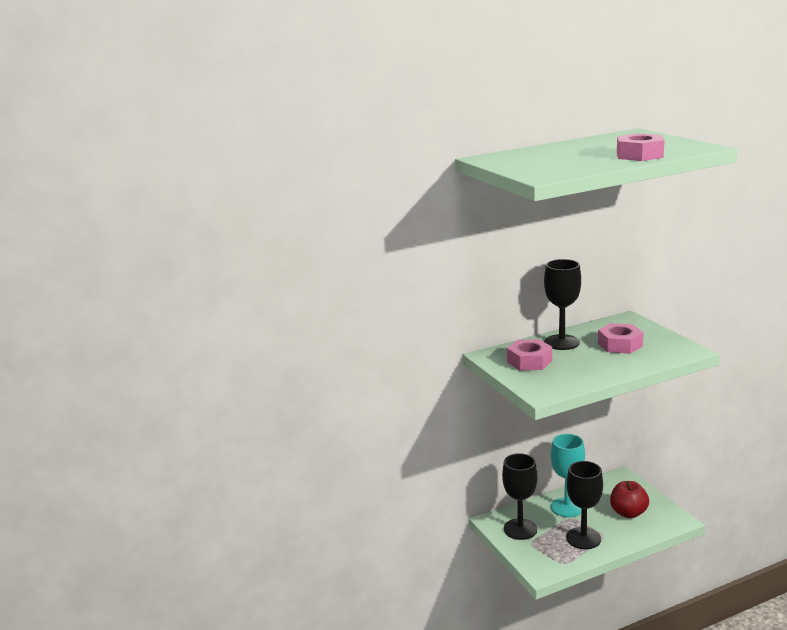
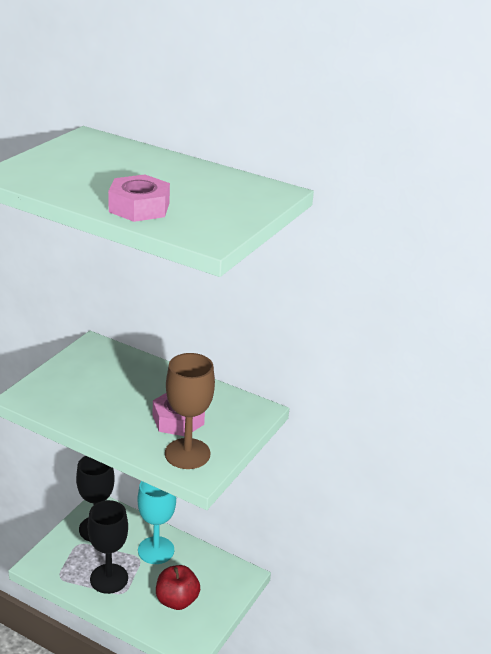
camera: 50 degrees right, 10 degrees up
(529, 361) = (94, 372): pink nut -> none
(562, 342) = (157, 380): black goblet -> none
(664, 349) = (187, 454): none -> brown goblet

